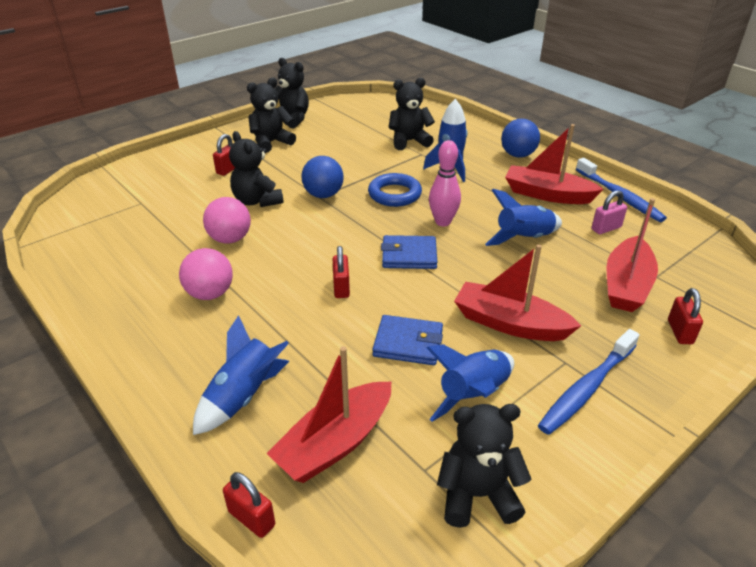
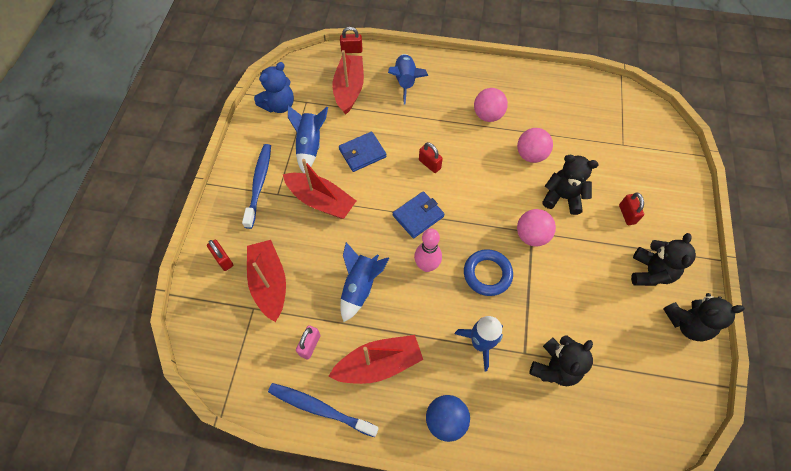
camera: 140 degrees right, 25 degrees up
(323, 195) = (531, 236): blue ball -> pink ball
(477, 495) = (279, 105): black teddy bear -> blue teddy bear
(509, 323) = (321, 201): red boat -> red boat turned 45 degrees clockwise

